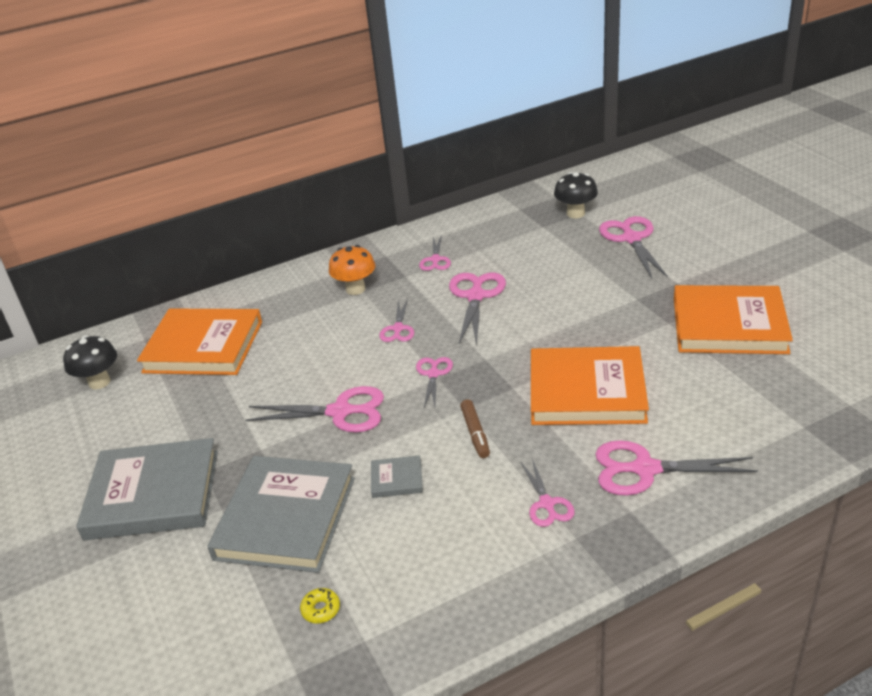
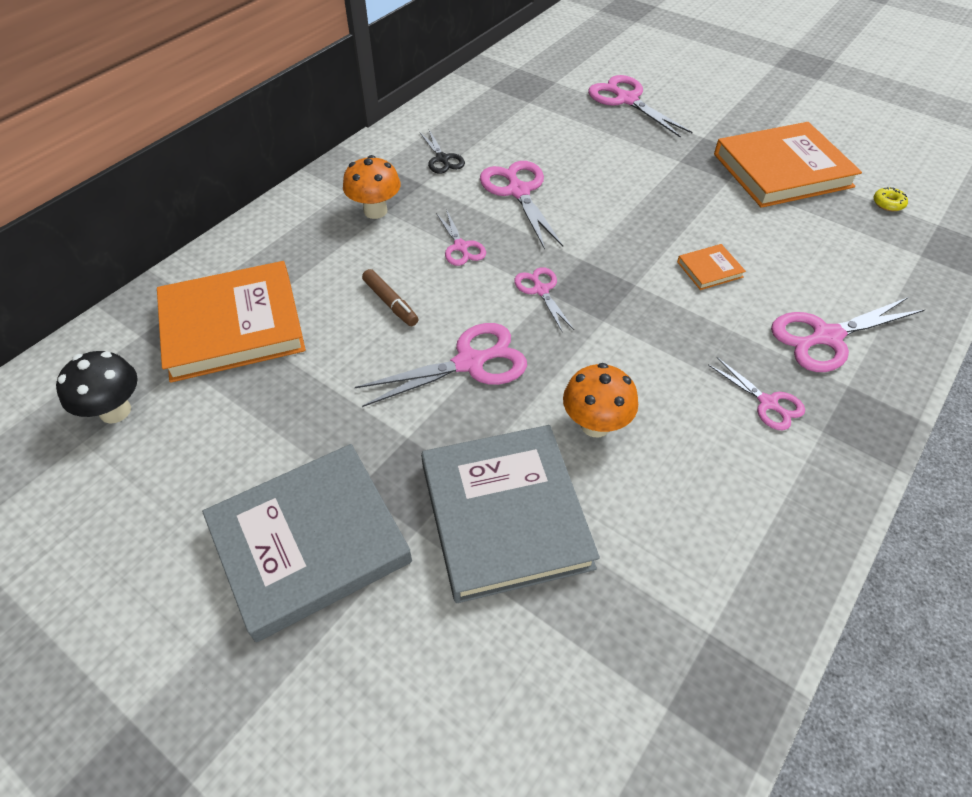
camera: 30 degrees left, 15 degrees up
(321, 609) = (633, 615): yellow donut -> yellow donut (888, 203)
(396, 479) = (595, 425): grey book -> orange mushroom
(435, 260) = (442, 159): pink scissors -> black scissors
(475, 433) = (637, 346): brown marker -> brown marker (390, 303)
(575, 213) = (552, 82): black mushroom -> none
(586, 391) = (709, 269): orange book -> orange book, size x0.42

